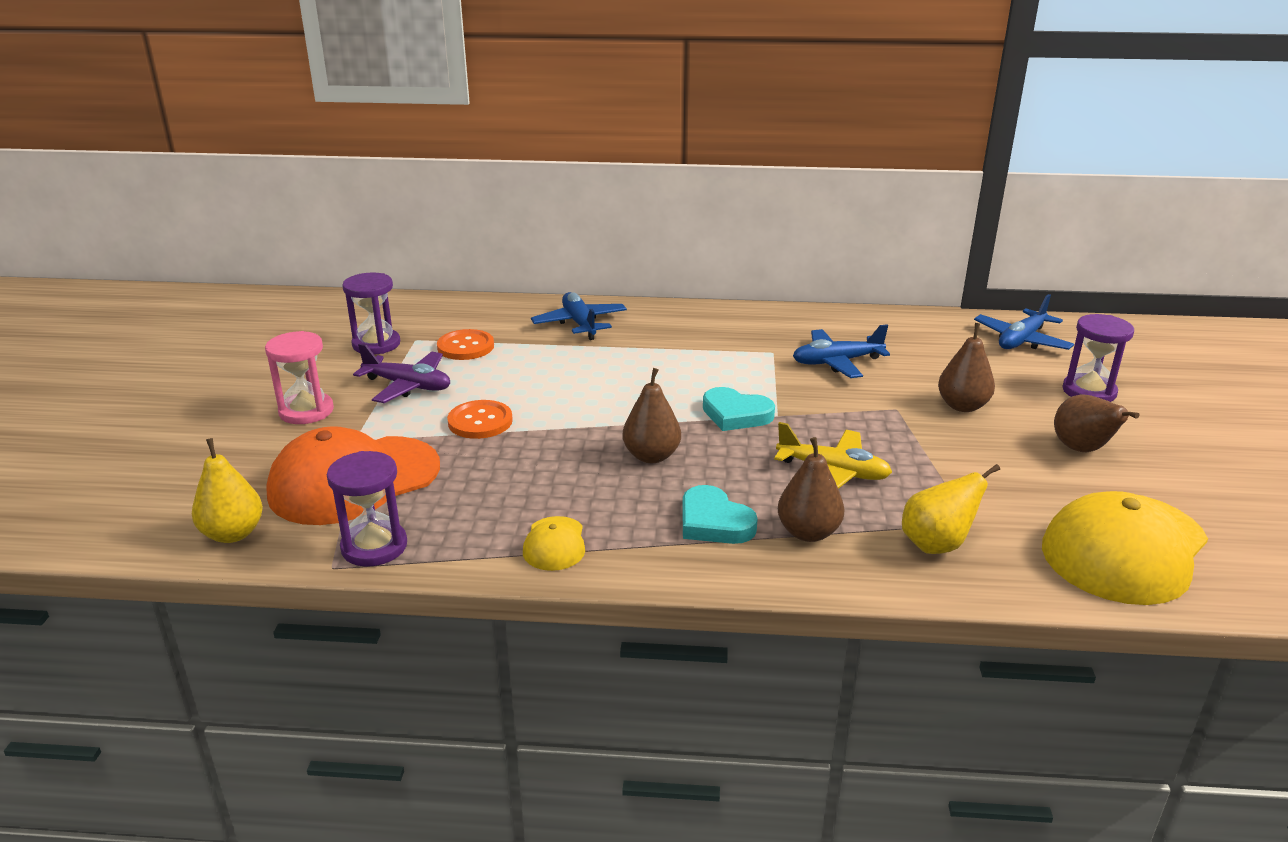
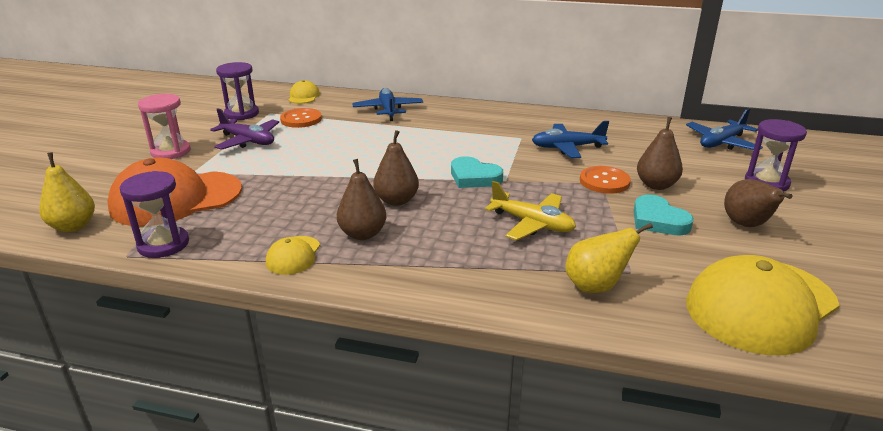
camera: 10 degrees right, 0 degrees up
(451, 310) = (303, 96): none -> yellow cap
(480, 421) = (285, 167): orange button -> orange button (604, 181)
(714, 522) = (422, 251): turquoise heart -> turquoise heart (658, 220)
(808, 532) = (493, 266): brown pear -> brown pear (363, 234)

